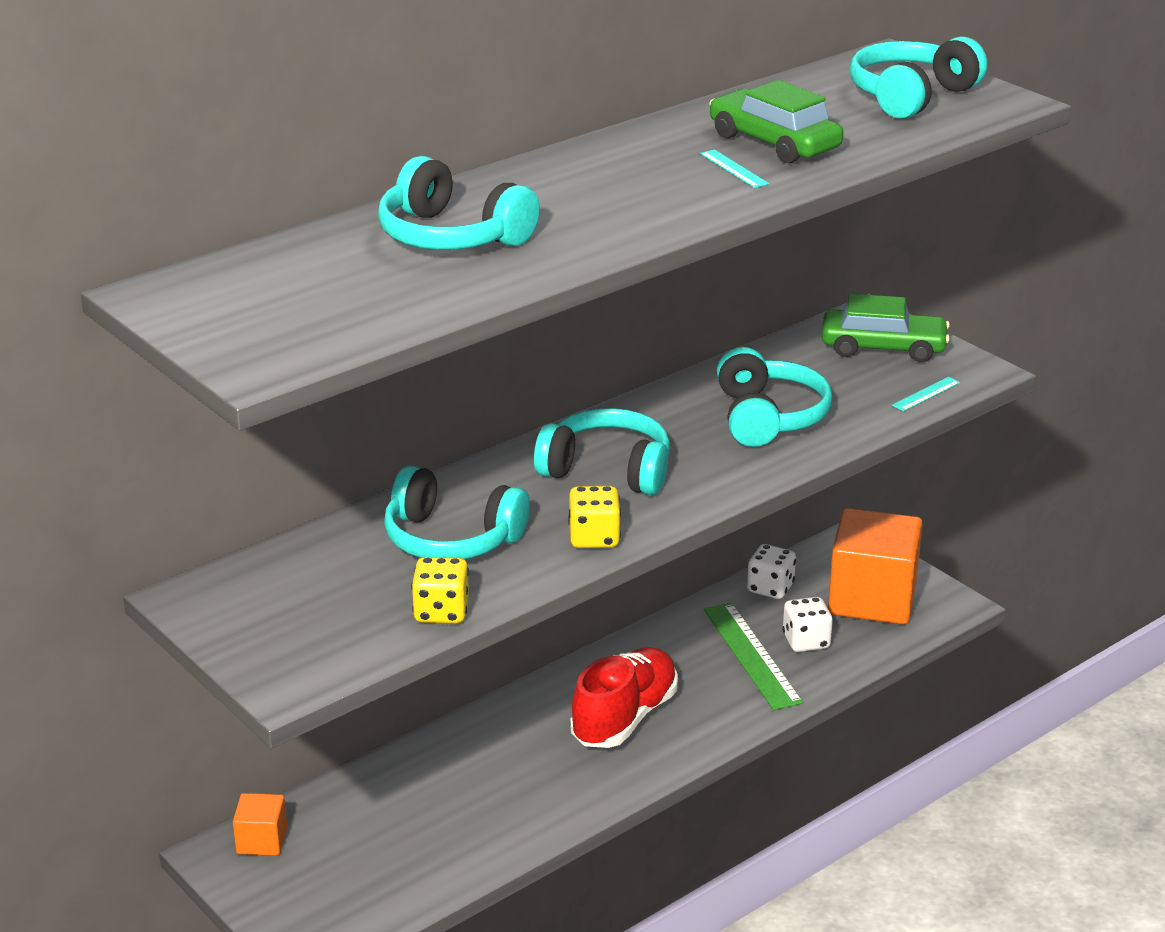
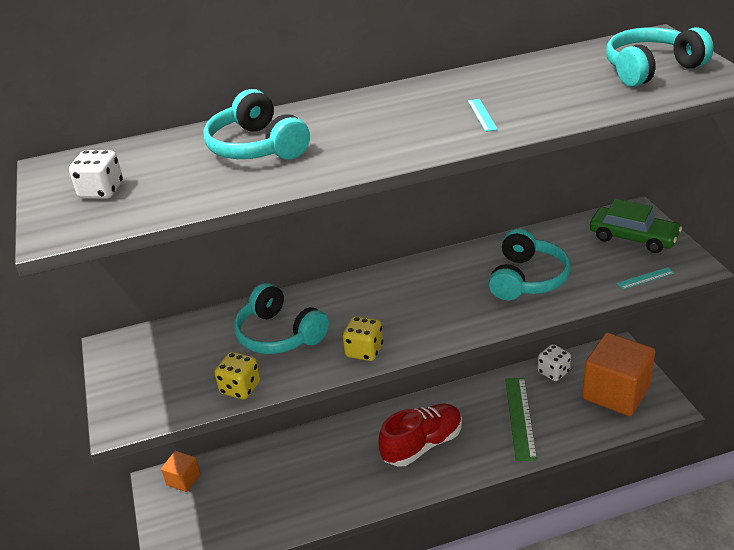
camera: 25 degrees right, 5 degrees up
(607, 470) = (402, 301): turquoise headphones -> none
(774, 142) = (525, 97): green car -> none
(806, 641) = (559, 415): white dice -> white dice (101, 191)

